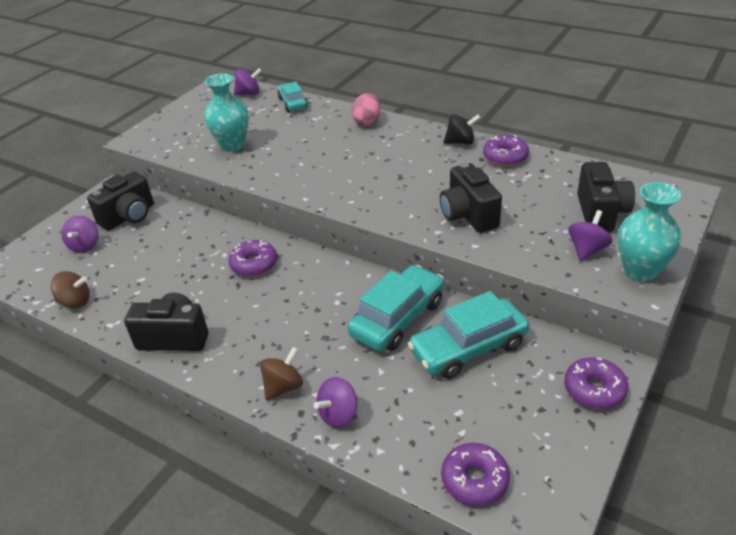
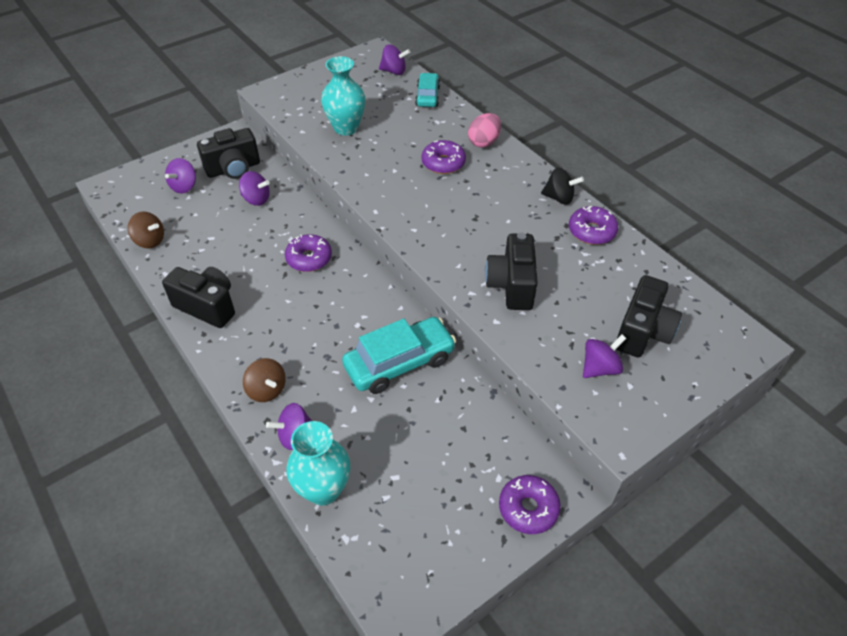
camera: 20 degrees right, 10 degrees up
(169, 234) = (256, 199): none -> purple spinning top
(283, 386) = (267, 390): brown spinning top -> brown spinning top turned 75 degrees clockwise
(468, 348) = (442, 418): turquoise car -> none
(474, 480) = (368, 545): purple donut -> purple donut (443, 163)
(640, 271) = (635, 412): turquoise vase -> turquoise vase (323, 489)

